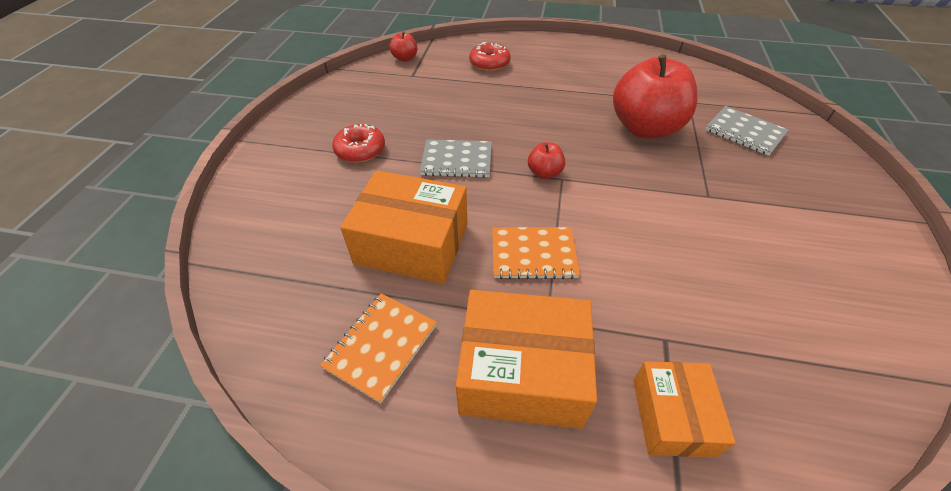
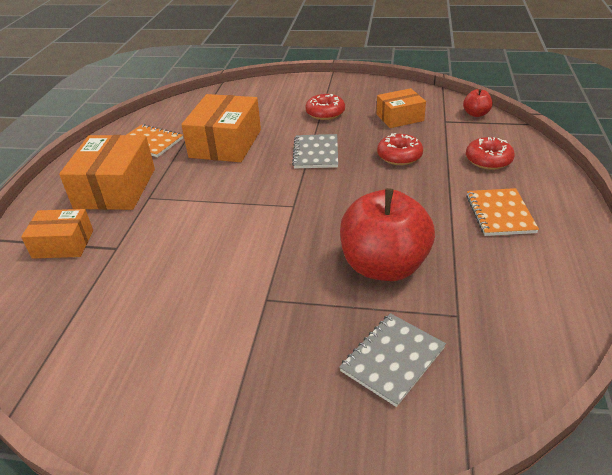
camera: 90 degrees right, 10 degrees down
(394, 99) = (400, 117): none -> orange box
(474, 106) = (399, 156): none -> red donut
(533, 254) = (206, 191): orange notebook -> orange notebook (500, 214)
(544, 173) = (301, 196): red apple -> none

